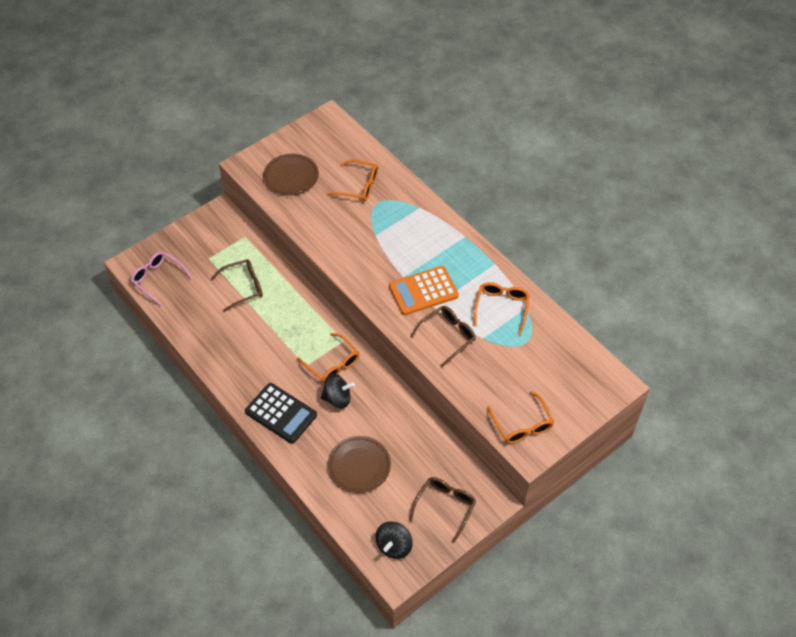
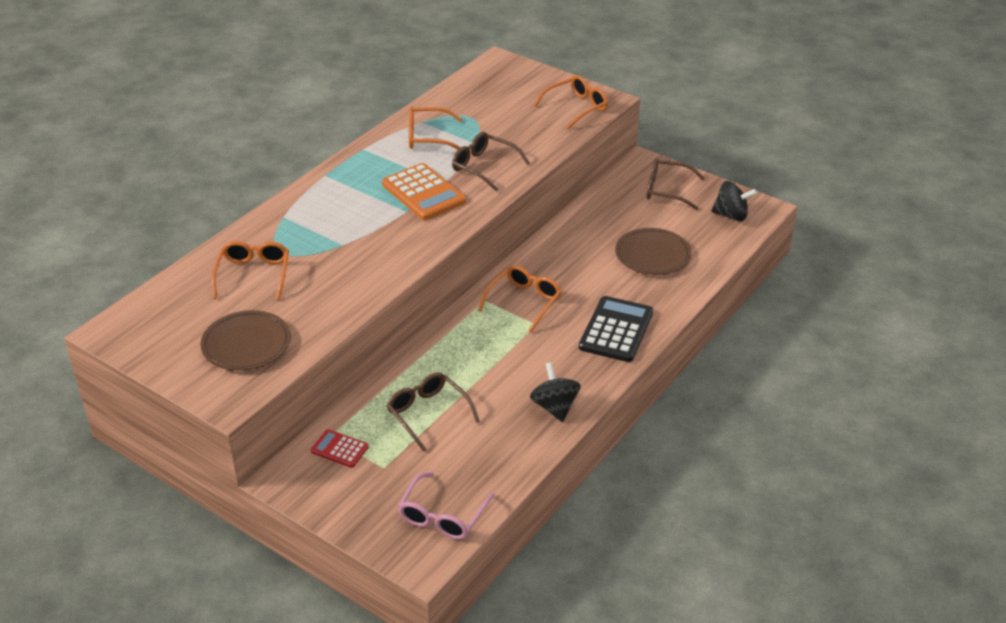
camera: 105 degrees left, 15 degrees down
(232, 240) = (339, 449): none -> red calculator
(337, 398) = (572, 288): black spinning top -> black spinning top (554, 407)

